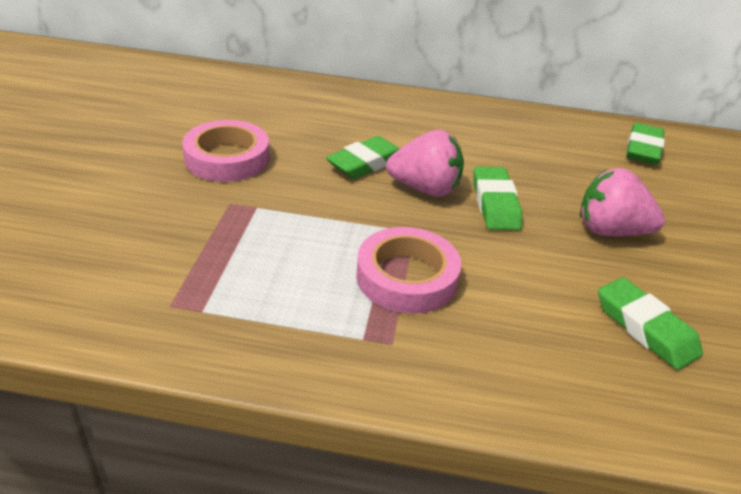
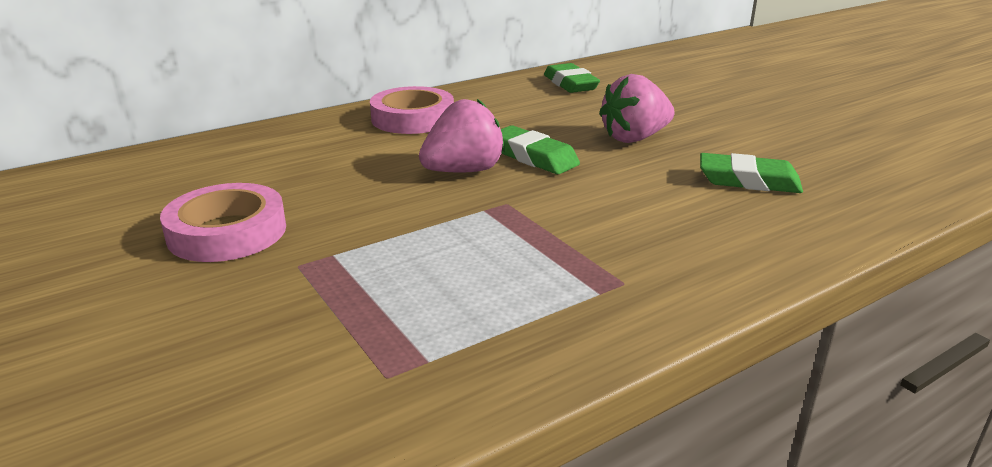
camera: 40 degrees left, 10 degrees down
(366, 163) = (380, 176): green eraser -> none
(407, 277) = (557, 234): pink tape -> pink tape (413, 118)

